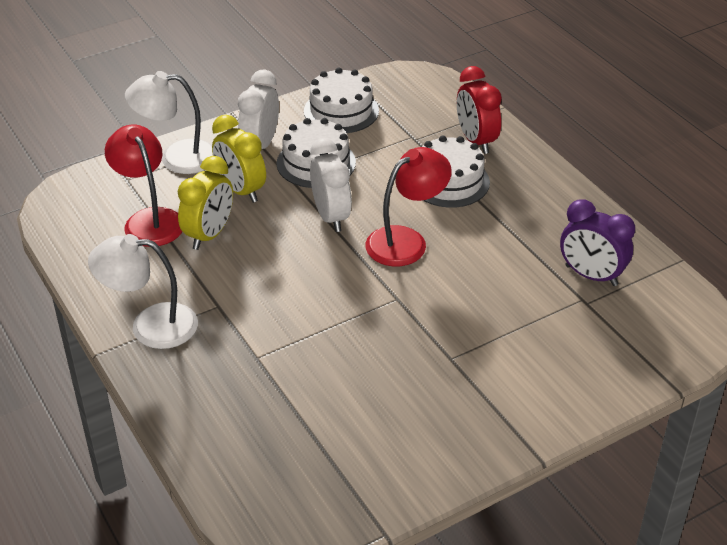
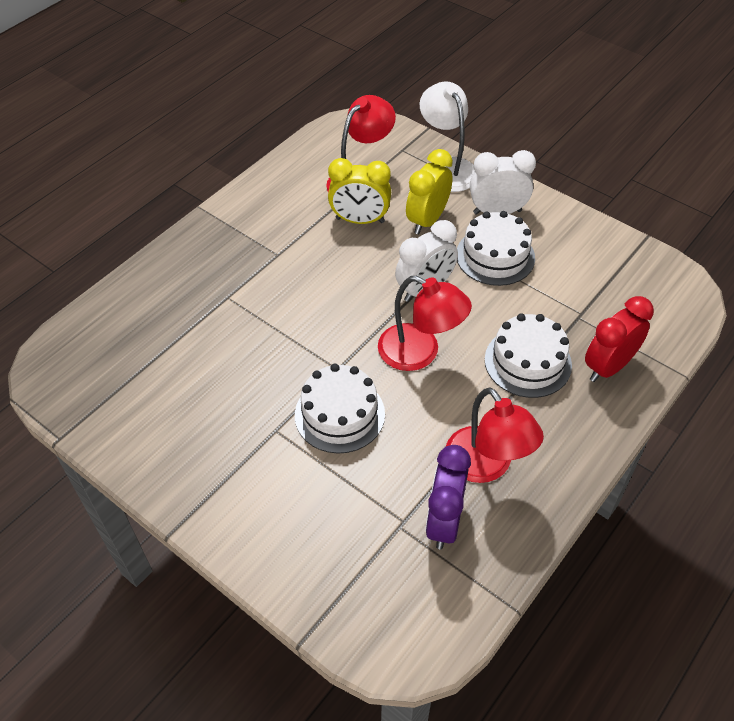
camera: 70 degrees right, 10 degrees up
(150, 325) = (239, 223): white lamp -> none
(341, 111) = (585, 249): white cake -> white cake (339, 414)
(546, 236) = (486, 466): none -> red lamp

